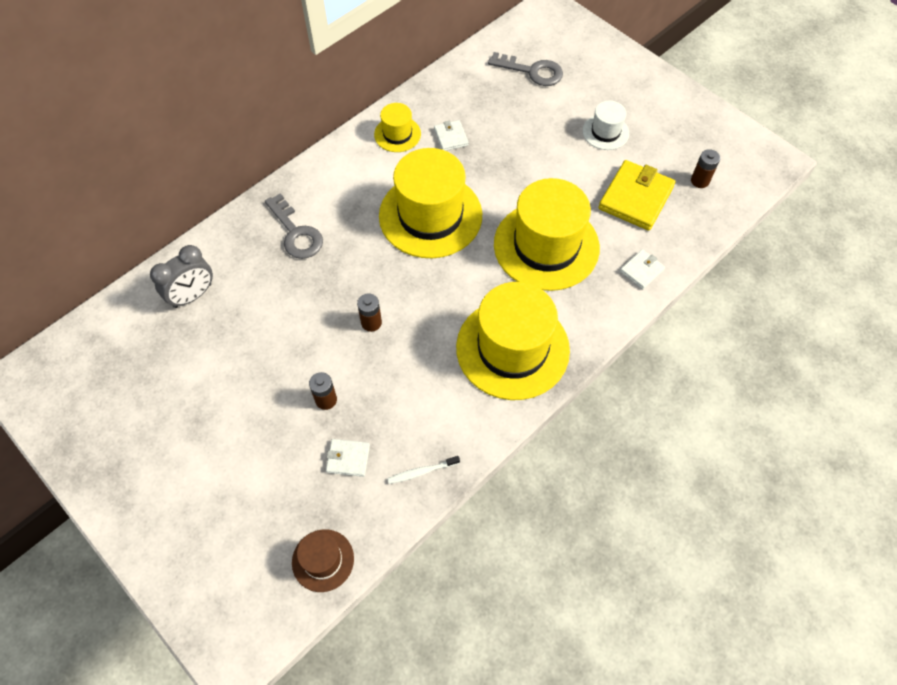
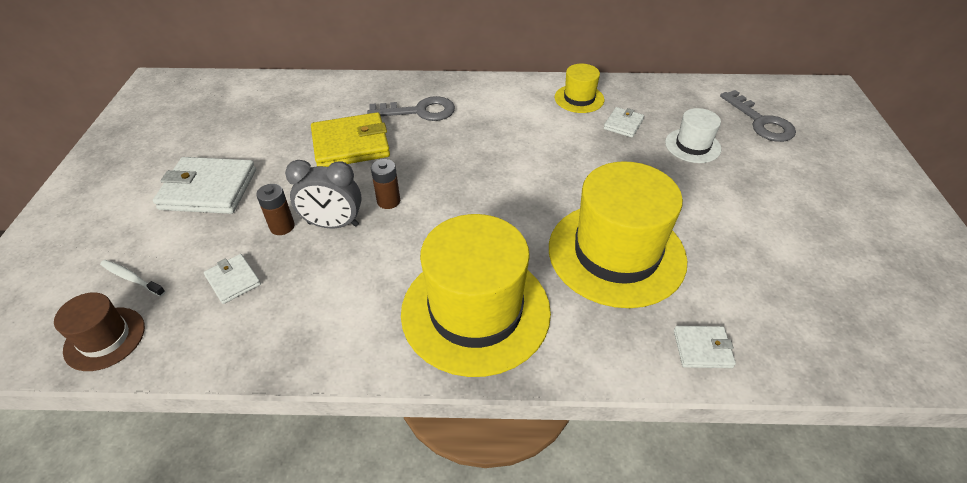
camera: 45 degrees right, 15 degrees down
(193, 295) = (304, 103): grey clock -> grey clock (333, 224)
(230, 421) = (209, 189): none -> white wallet
(296, 233) = (419, 111): grey key -> grey key turned 105 degrees counterclockwise
(421, 472) = (264, 342): white toothbrush -> white toothbrush (131, 278)
(430, 215) = (536, 163): yellow hat -> none
(605, 132) = (794, 205): white hat -> white hat (692, 146)
(636, 198) = (770, 279): yellow wallet -> yellow wallet (351, 144)
(700, 181) = (878, 316): brown battery -> none

